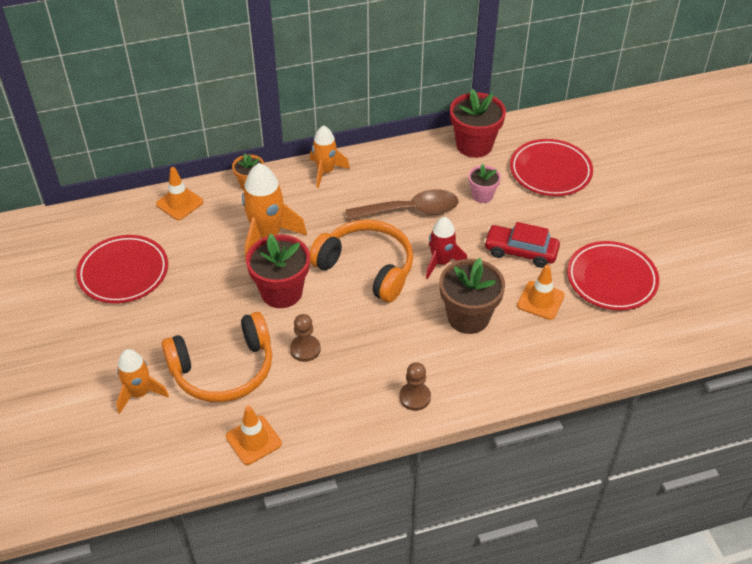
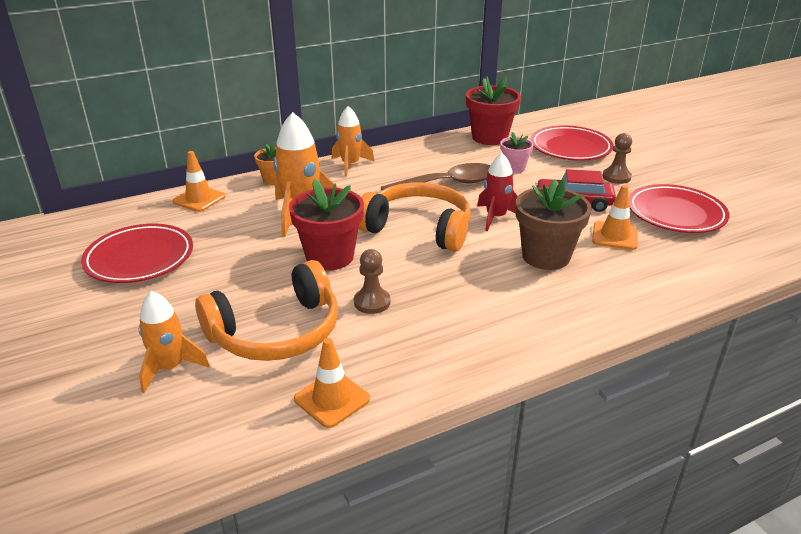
camera: 10 degrees left, 15 degrees down
(415, 397) = (519, 331): brown pawn -> brown pawn (616, 177)

